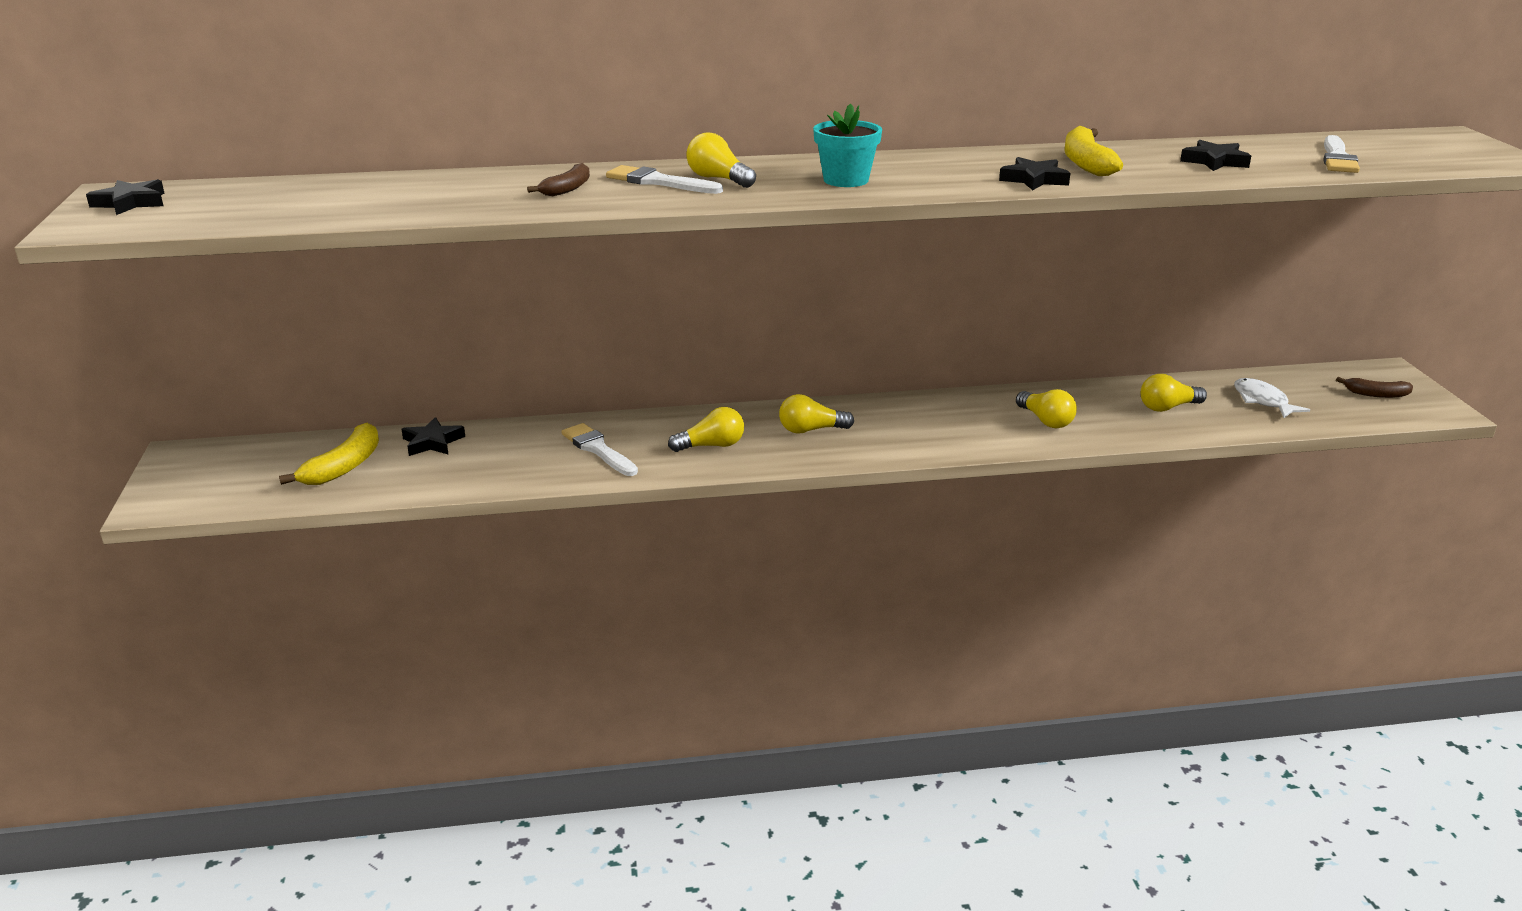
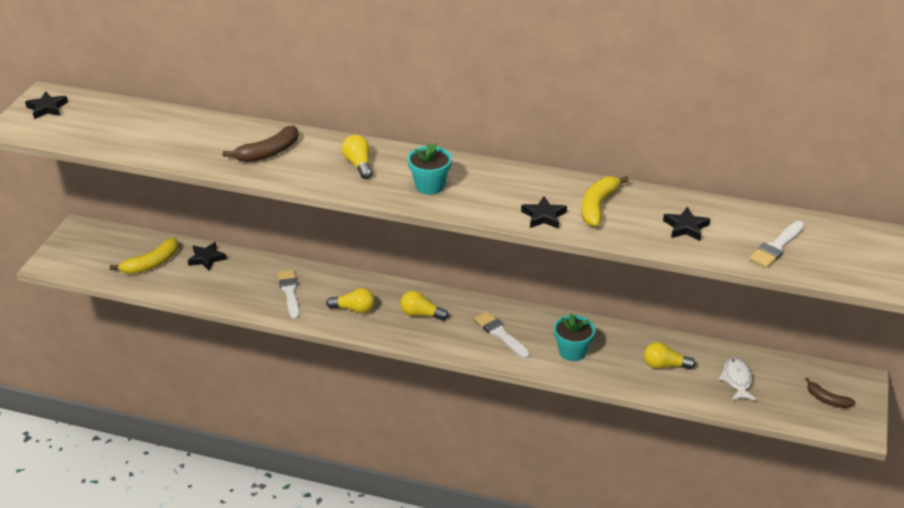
camera: 25 degrees right, 10 degrees up
(567, 189) = (268, 153): brown banana -> brown banana, size x1.57
(659, 182) = (323, 159): white brush -> white brush (500, 334)
(1045, 421) = (572, 351): yellow light bulb -> turquoise flower pot

